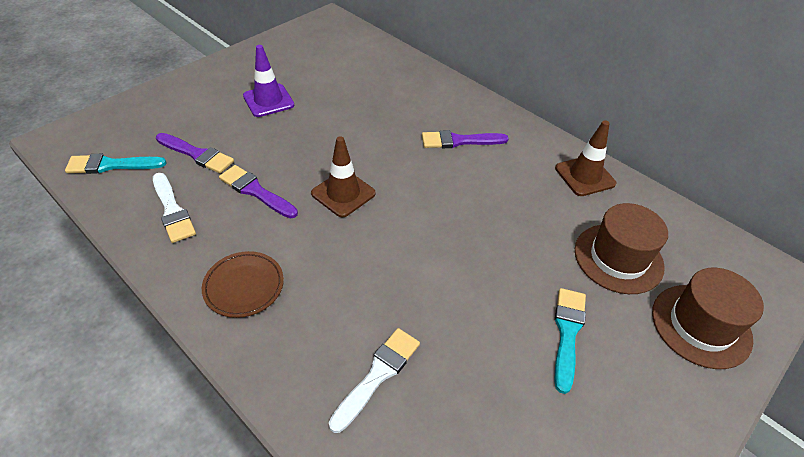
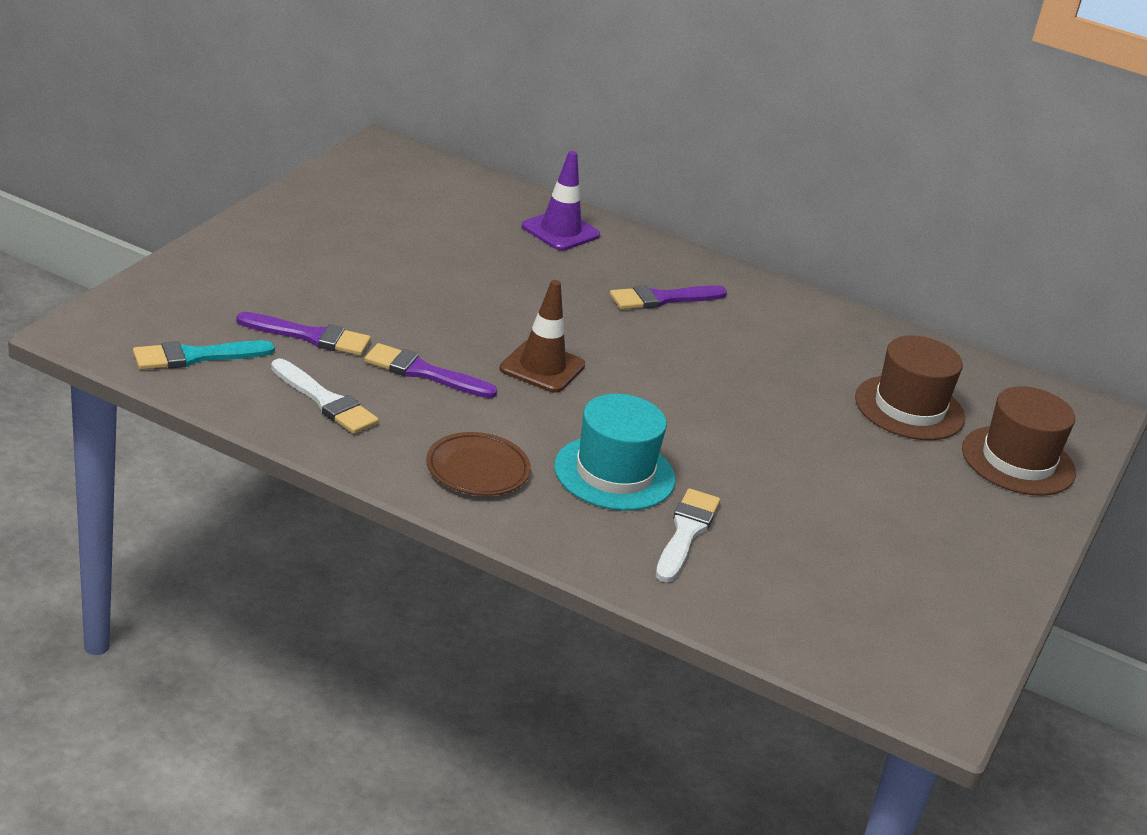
camera: 20 degrees left, 15 degrees down
(268, 100) = (366, 265): purple traffic cone -> purple traffic cone (560, 231)
(348, 302) = (614, 473): none -> turquoise hat
(567, 333) = (877, 480): turquoise brush -> none
(584, 176) = (839, 328): brown traffic cone -> none

